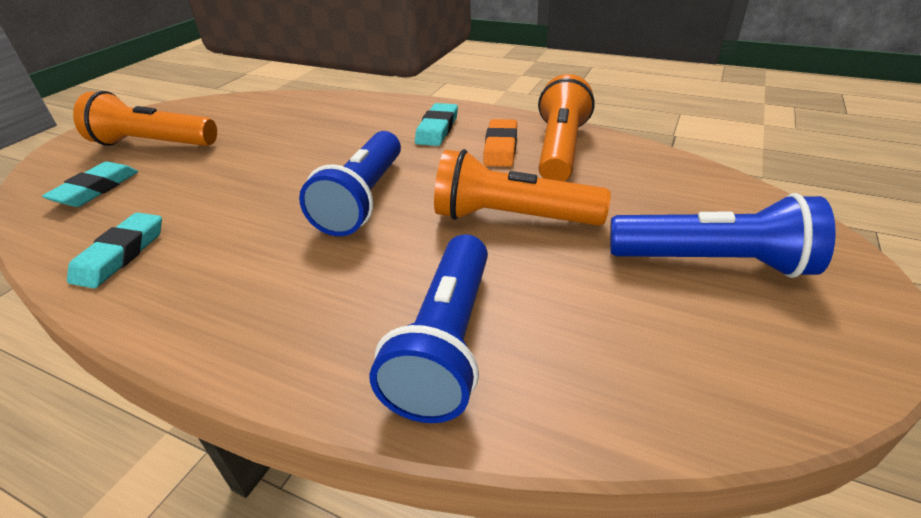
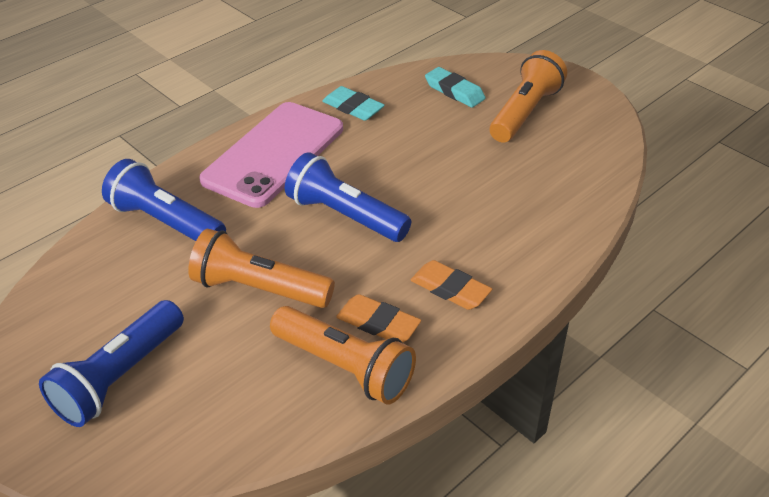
camera: 110 degrees right, 5 degrees up
(246, 291) = (274, 154): none -> pink phone
(437, 129) = (450, 289): turquoise eraser -> orange eraser
(511, 218) = (258, 288): orange flashlight -> orange flashlight turned 105 degrees counterclockwise

